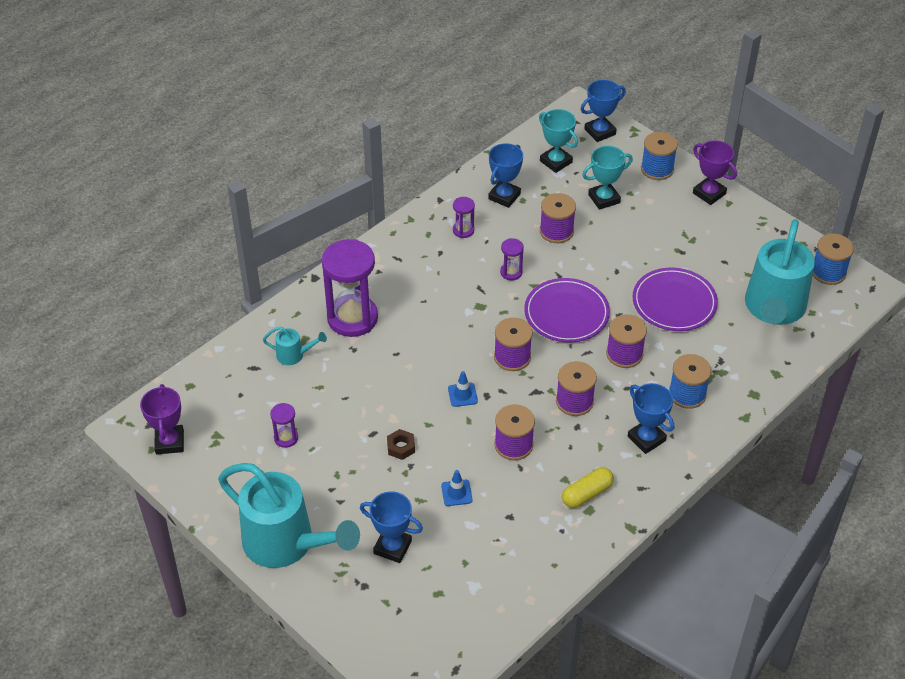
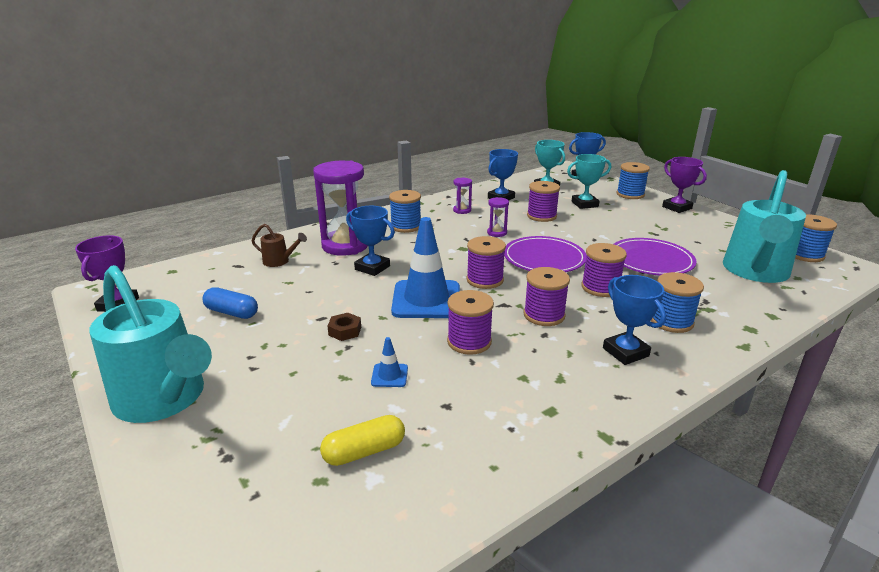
camera: 10 degrees right, 20 degrees down
(286, 438) = (232, 312): purple hourglass -> blue capsule
(294, 355) = (279, 261): turquoise watering can -> brown watering can
(392, 547) = (287, 419): blue trophy -> blue trophy (372, 268)
(407, 272) = (406, 226): none -> blue spool
(462, 395) = (426, 300): blue traffic cone -> blue traffic cone, size x2.37
(587, 494) = (549, 394): yellow capsule -> yellow capsule (364, 451)

